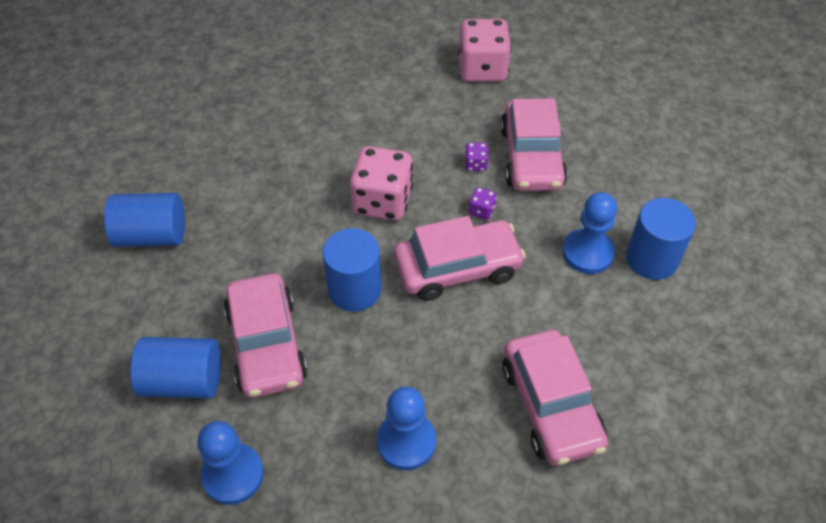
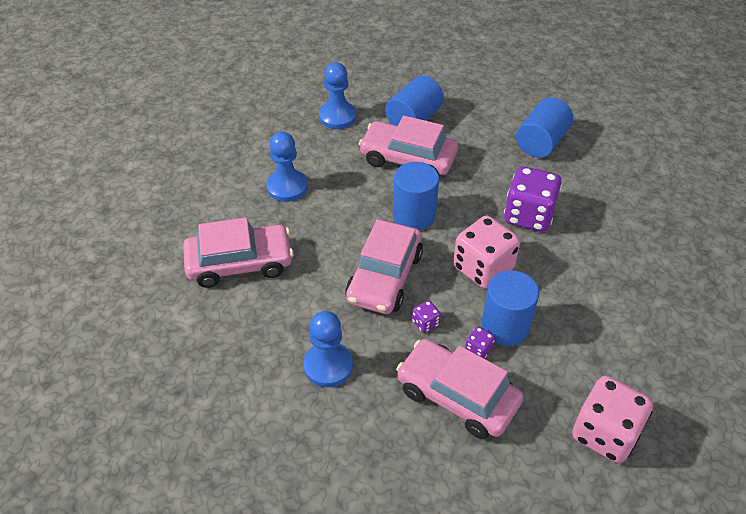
camera: 125 degrees right, 5 degrees down
(283, 198) = (528, 215): none -> purple dice
(551, 405) = (240, 263): pink car -> pink car turned 150 degrees clockwise
(651, 259) = (284, 406): blue cylinder -> blue cylinder (505, 326)

